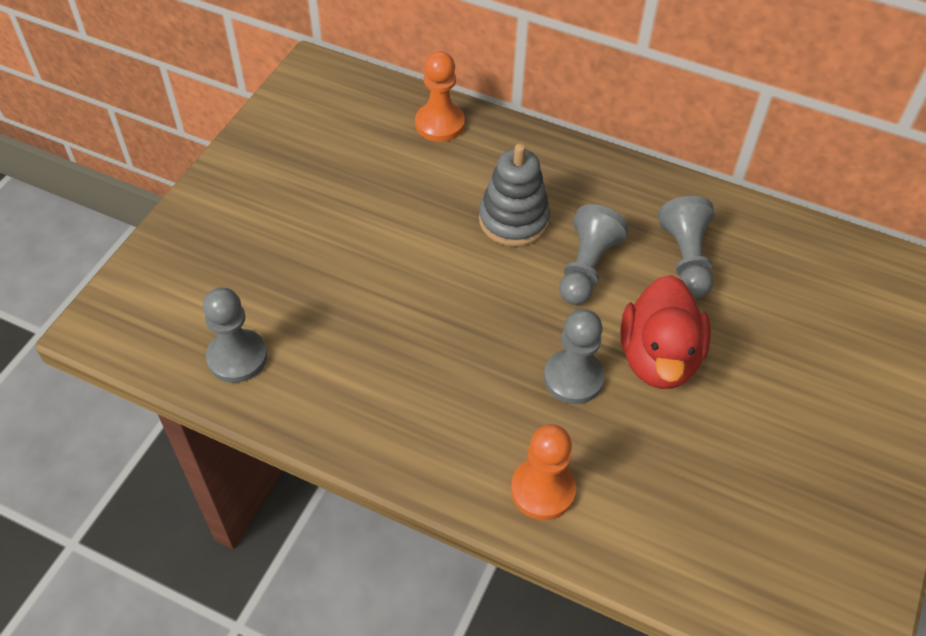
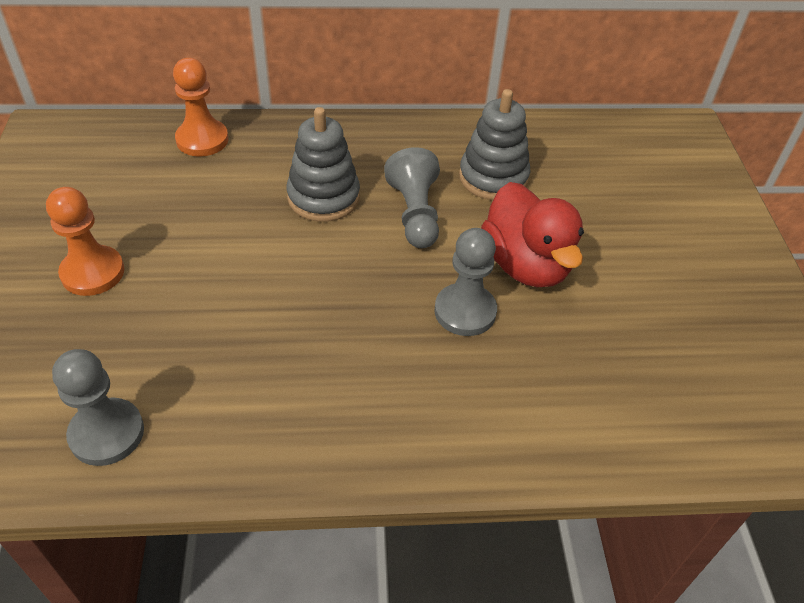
camera: 30 degrees left, 5 degrees down
(543, 490) = (504, 424): orange pawn -> orange pawn (93, 272)
(686, 259) = (493, 178): grey pawn -> grey stacking toy

